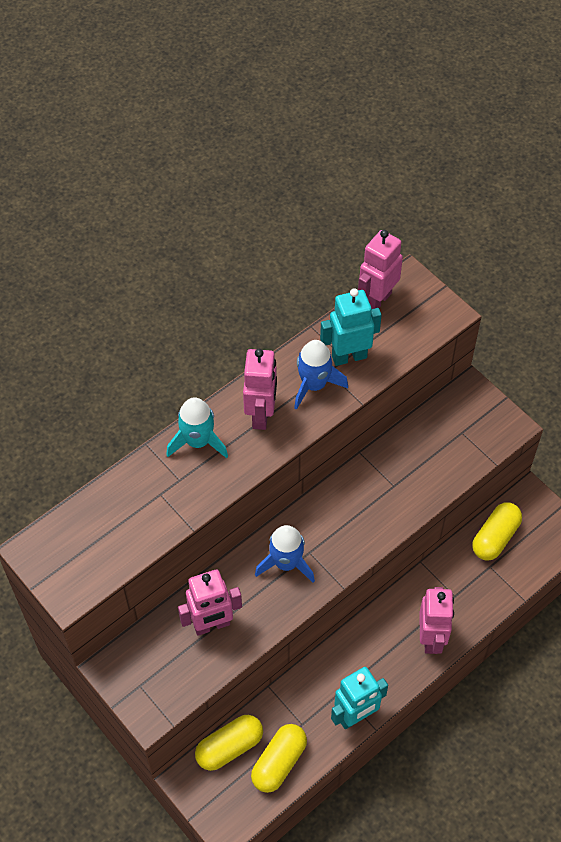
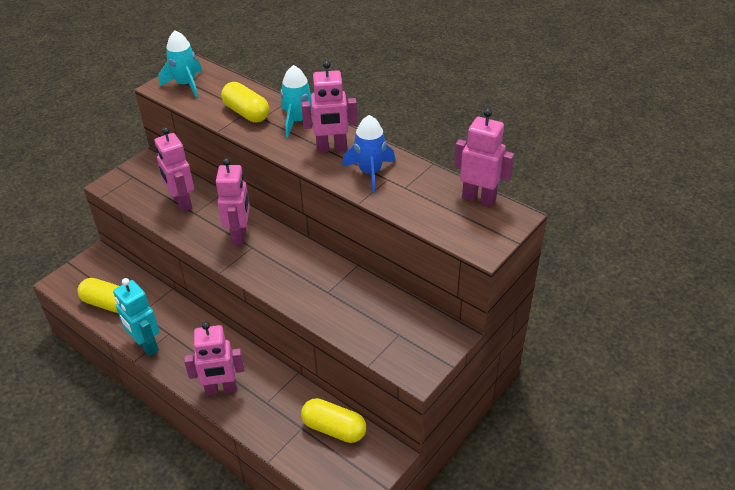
camera: 80 degrees right, 15 degrees down
(74, 563) = (186, 84): none -> turquoise rocket
(229, 747) = (122, 274): yellow capsule -> yellow capsule (246, 113)
(286, 563) = (240, 235): blue rocket -> pink robot
(349, 356) = (407, 189): turquoise robot -> none

